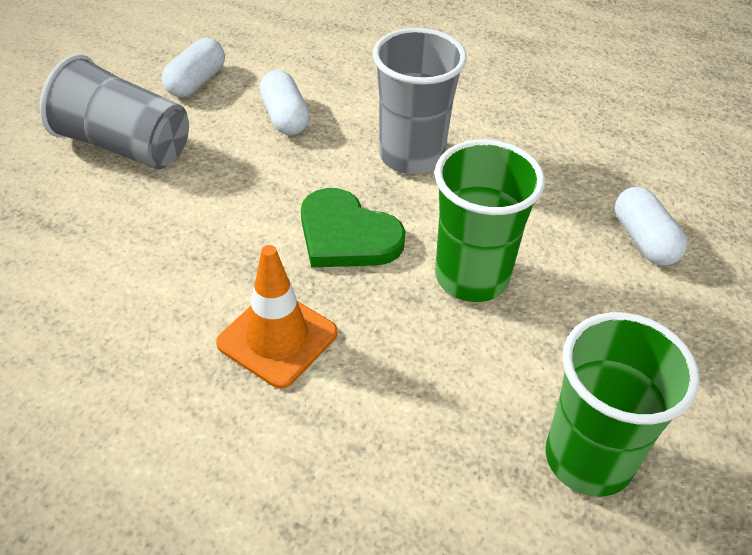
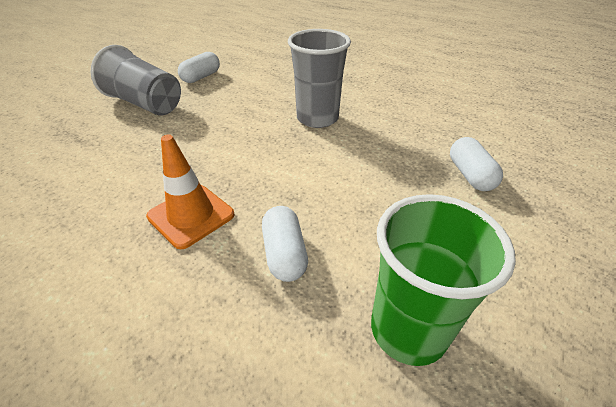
camera: 10 degrees right, 5 degrees down
(285, 117) = (245, 95): white capsule -> white capsule (284, 253)
(347, 235) = (261, 158): green heart -> none
(471, 277) = (340, 188): green cup -> none

